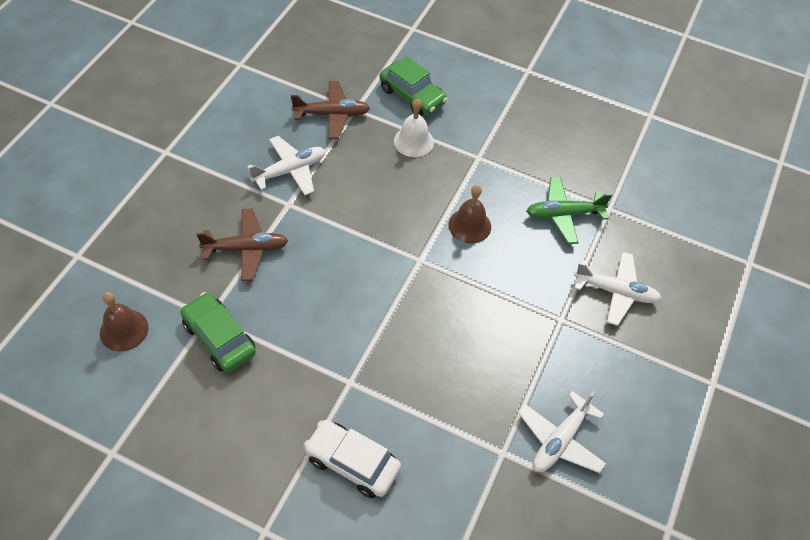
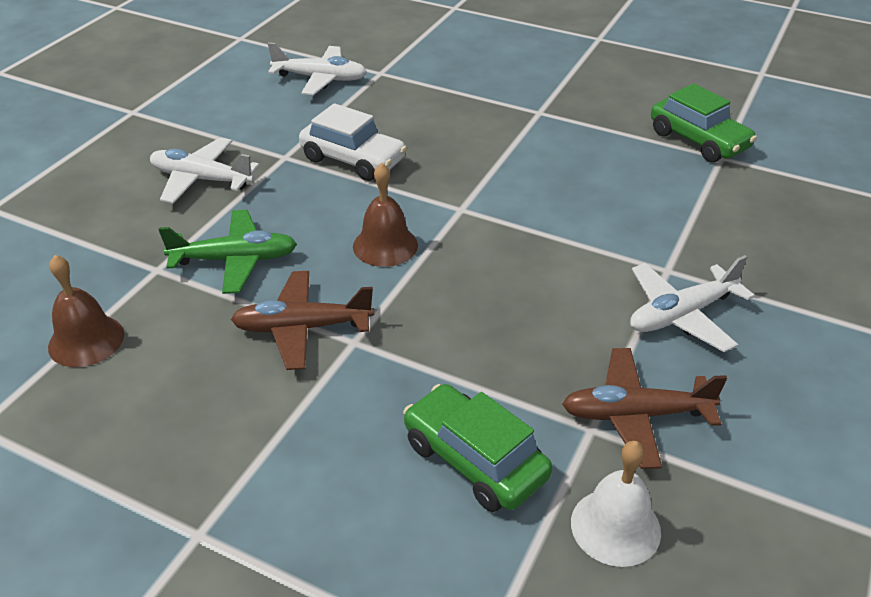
camera: 175 degrees left, 15 degrees down
(124, 330) = (814, 146): brown bell -> brown bell (86, 340)
(246, 249) = (706, 217): brown plane -> brown plane (302, 328)
(352, 463) = (528, 67): white car -> white car (353, 160)
(413, 141) = (471, 366): white bell -> white bell (615, 527)
(560, 440) = (320, 79): white plane -> white plane turned 60 degrees clockwise

